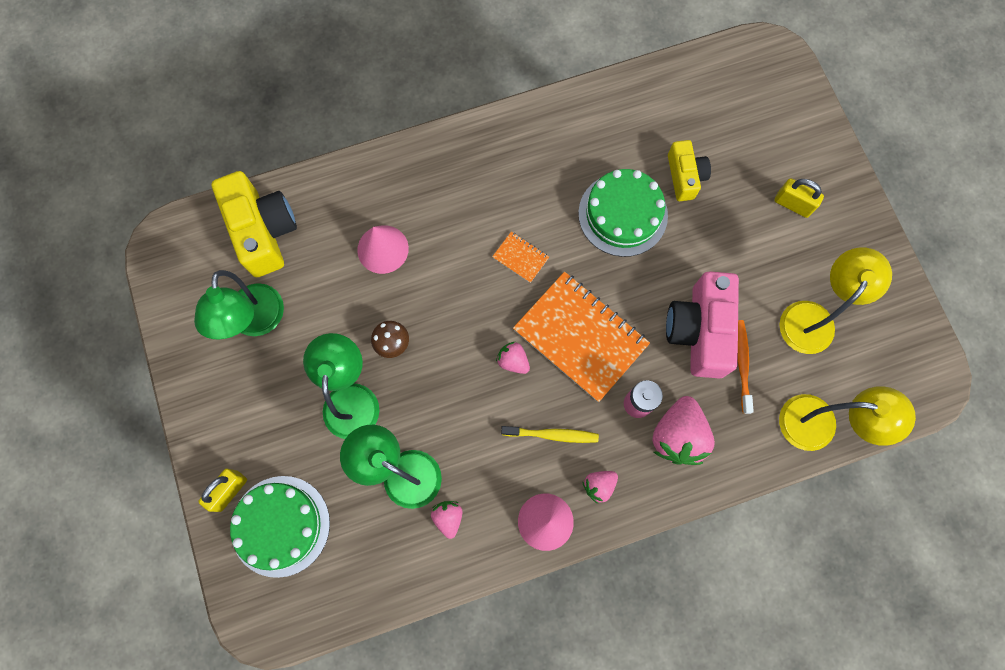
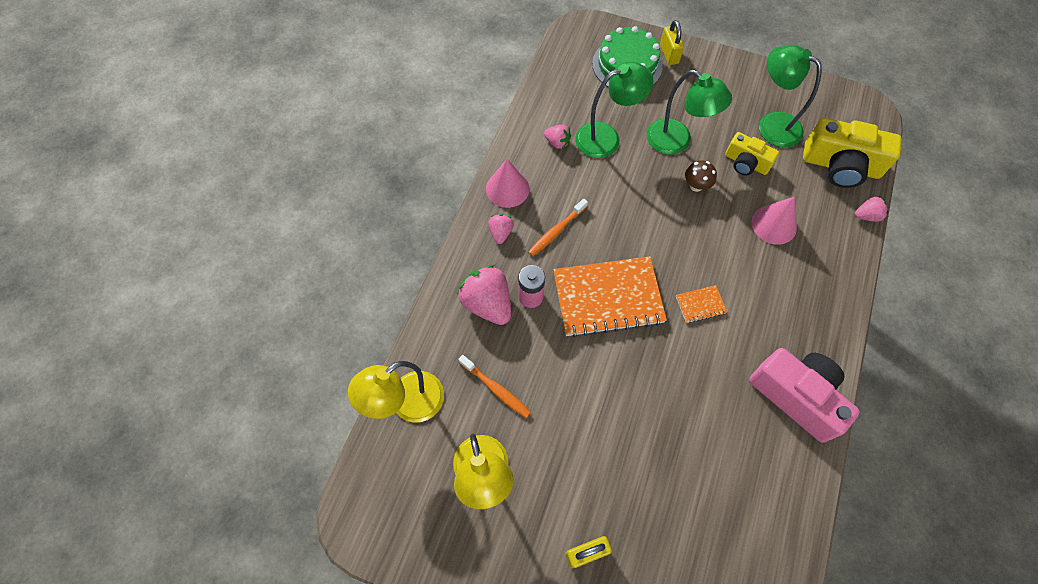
camera: 130 degrees right, 10 degrees down
(513, 361) = (626, 244): pink strawberry -> pink strawberry (866, 216)
(552, 434) = (556, 231): yellow toothbrush -> orange toothbrush
(623, 214) = (682, 404): green cake -> none
(684, 176) = (680, 482): yellow camera -> yellow camera (746, 163)
(699, 331) = (545, 381): pink camera -> pink camera (796, 396)

